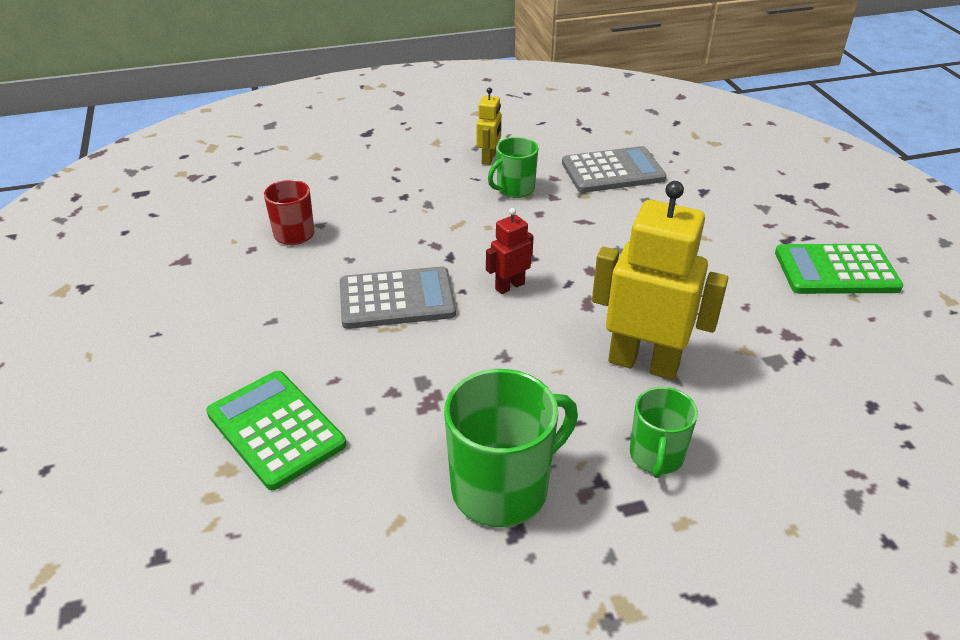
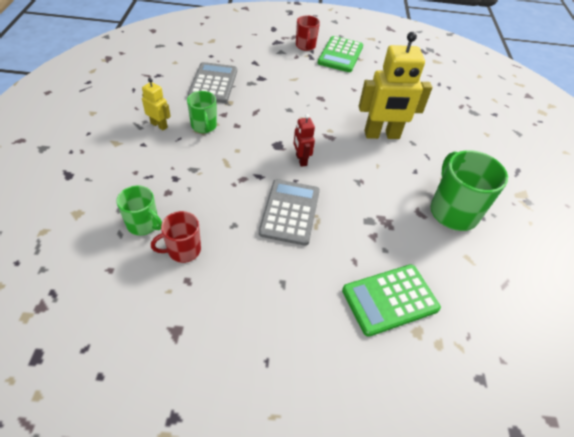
camera: 75 degrees left, 10 degrees up
(643, 363) = (382, 135): yellow robot -> yellow robot turned 135 degrees counterclockwise
(656, 456) = (442, 154): green mug -> green mug (143, 224)
(813, 227) = (305, 46): none -> red mug

